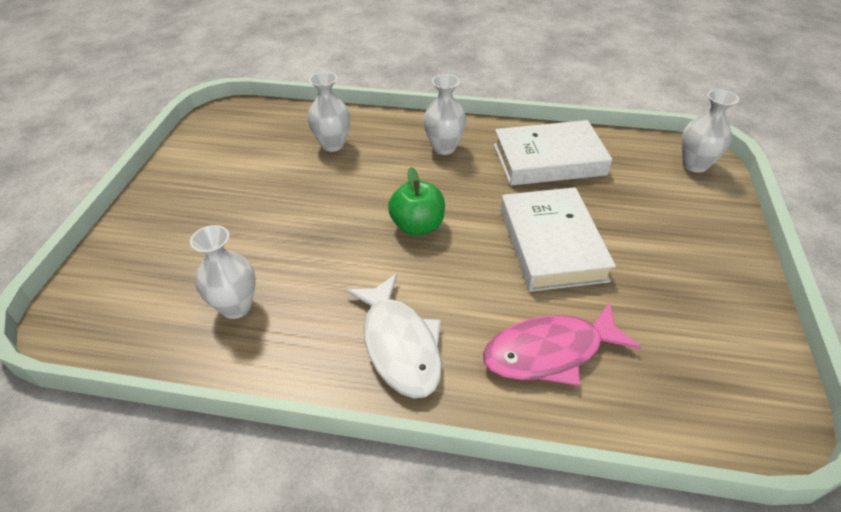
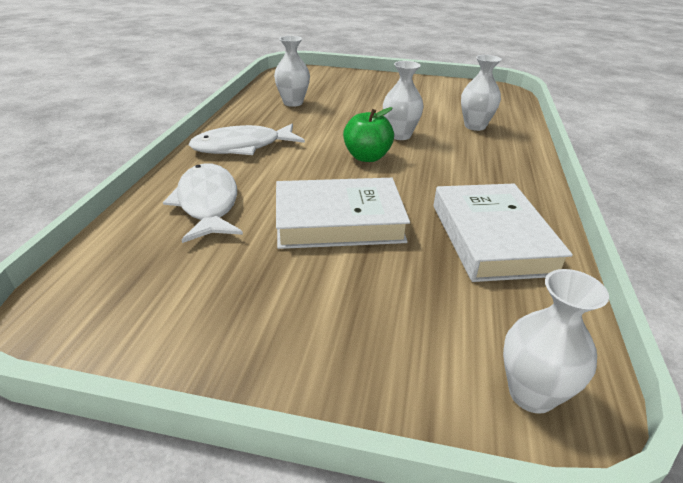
camera: 90 degrees right, 10 degrees down
(444, 147) = (491, 174): white vase -> white vase (399, 135)
(550, 352) = (208, 203): pink fish -> white fish

